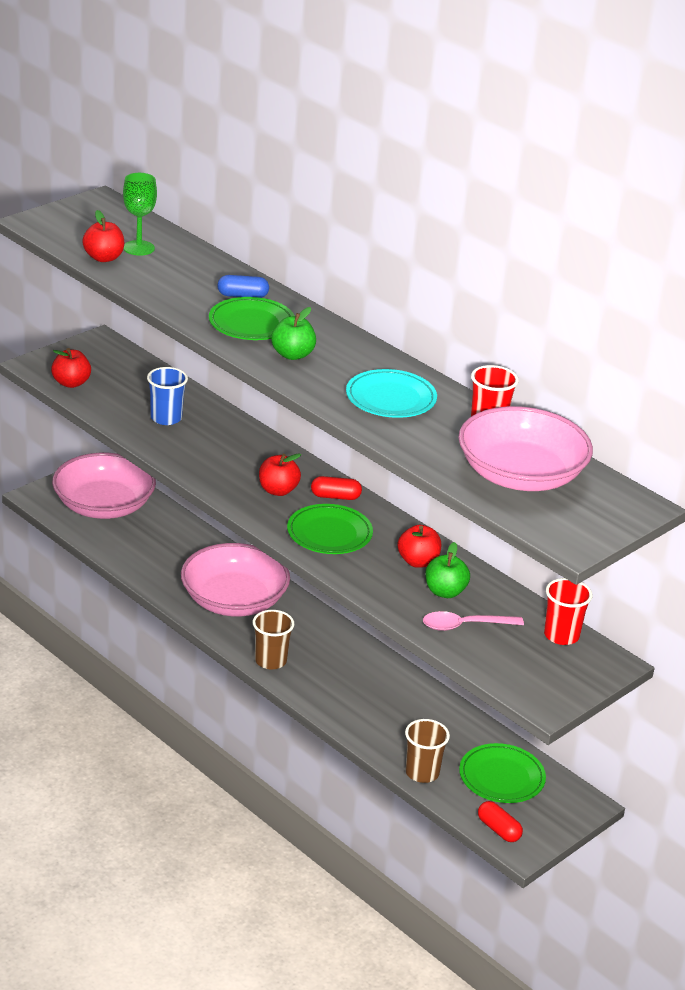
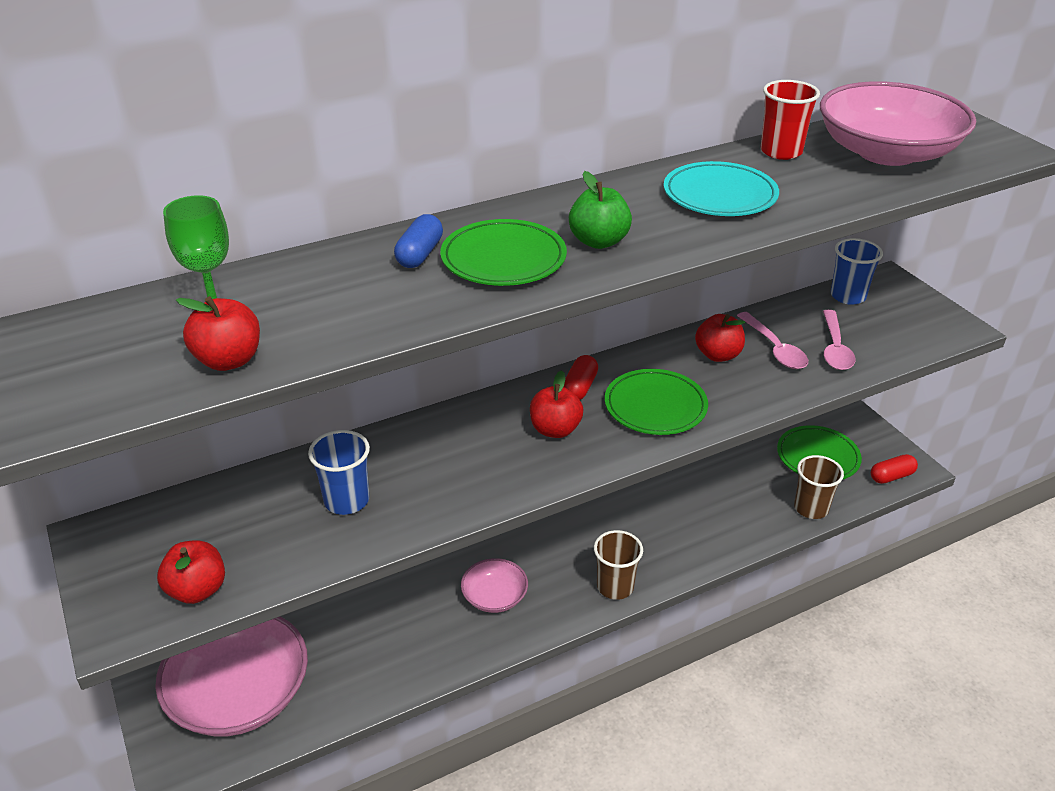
camera: 70 degrees left, 5 degrees up
(234, 600) = (494, 596): pink bowl -> pink bowl, size x0.51
(445, 592) = (774, 348): green apple -> pink spoon
(561, 635) = (848, 296): red cup -> blue cup

